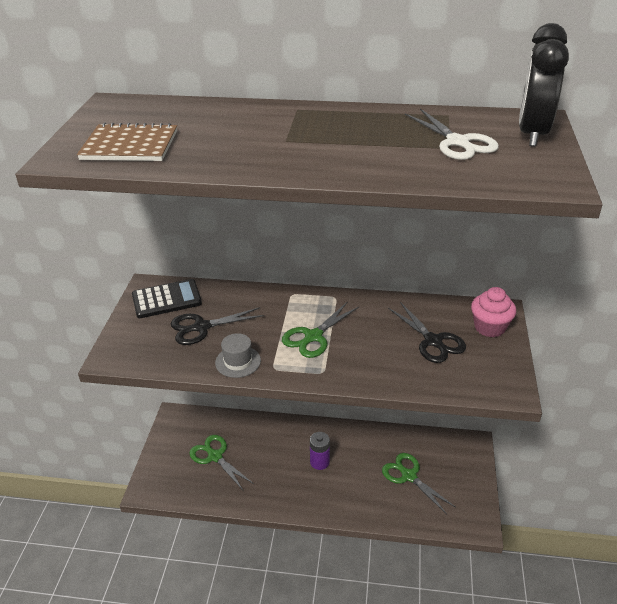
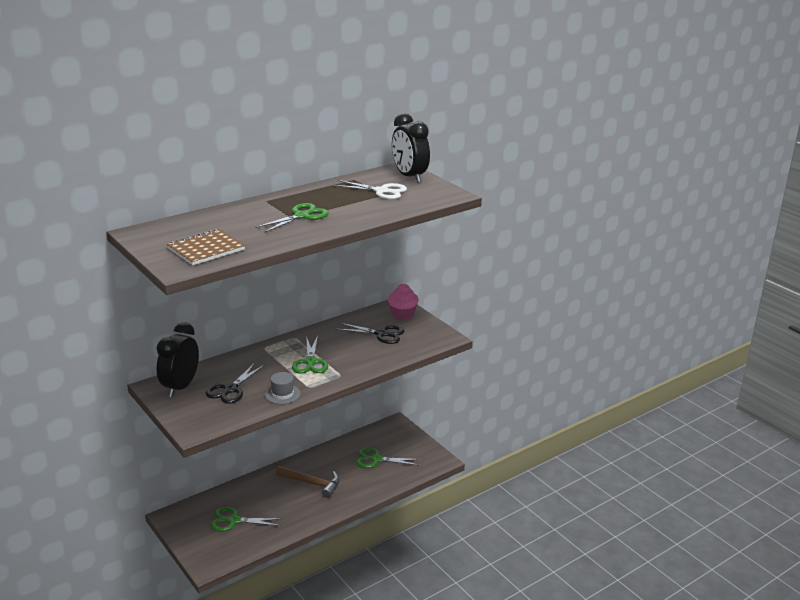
camera: 45 degrees left, 10 degrees down
(166, 299) = (180, 387): black calculator -> black clock
(300, 142) = (302, 216): none -> green scissors
(319, 462) = (312, 483): purple battery -> brown hammer

